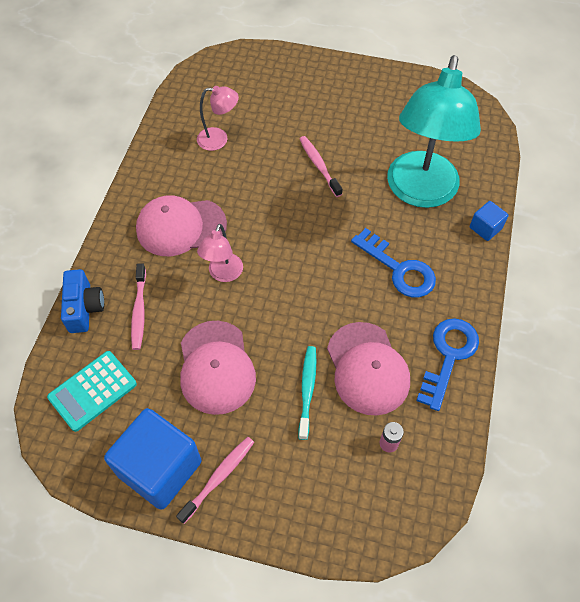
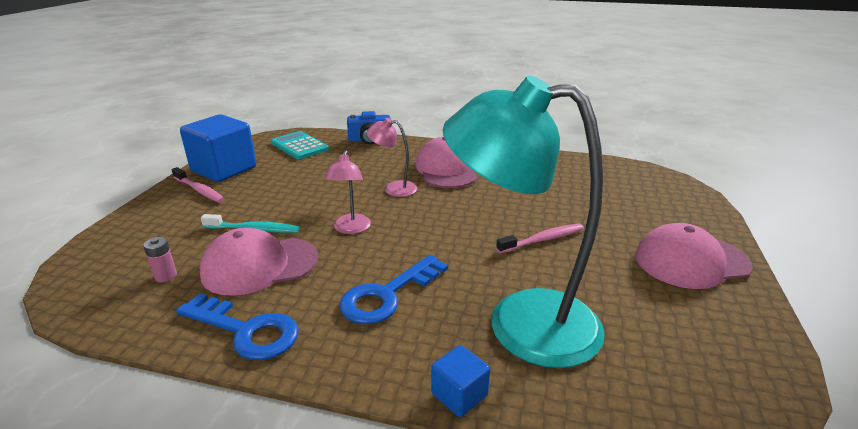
camera: 90 degrees right, 30 degrees down
(139, 311) = (362, 157): pink toothbrush -> none
(216, 367) = (298, 187): pink cap -> pink cap (691, 261)
(219, 139) = (558, 183): pink lamp -> pink lamp (351, 229)

